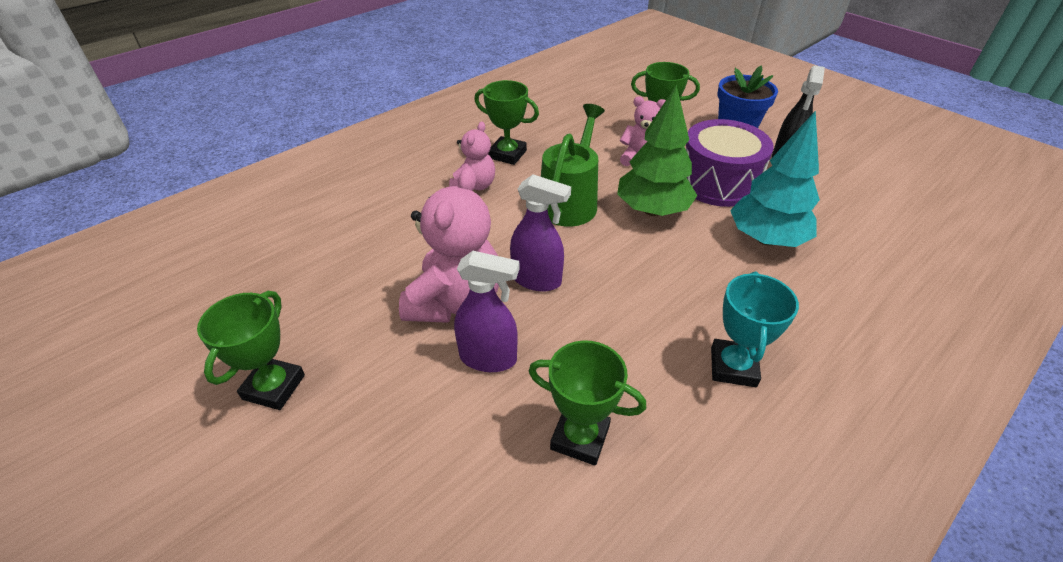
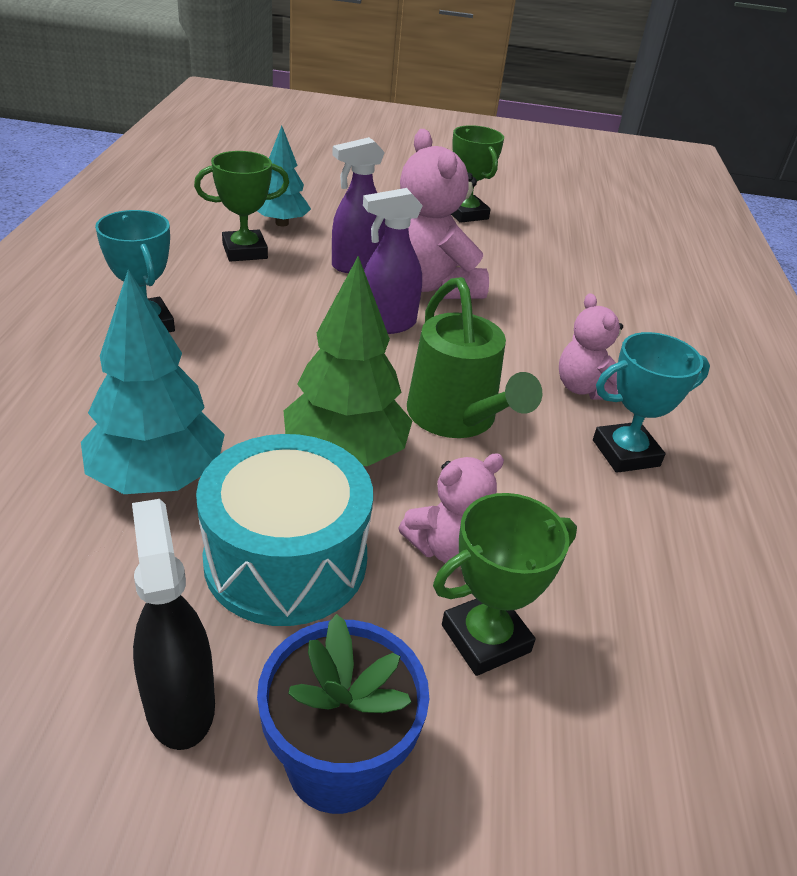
camera: 135 degrees right, 5 degrees down
(495, 477) = (282, 223): none -> turquoise tree
(507, 154) = (625, 453): green trophy -> turquoise trophy
(717, 182) = (286, 559): purple drum -> turquoise drum

